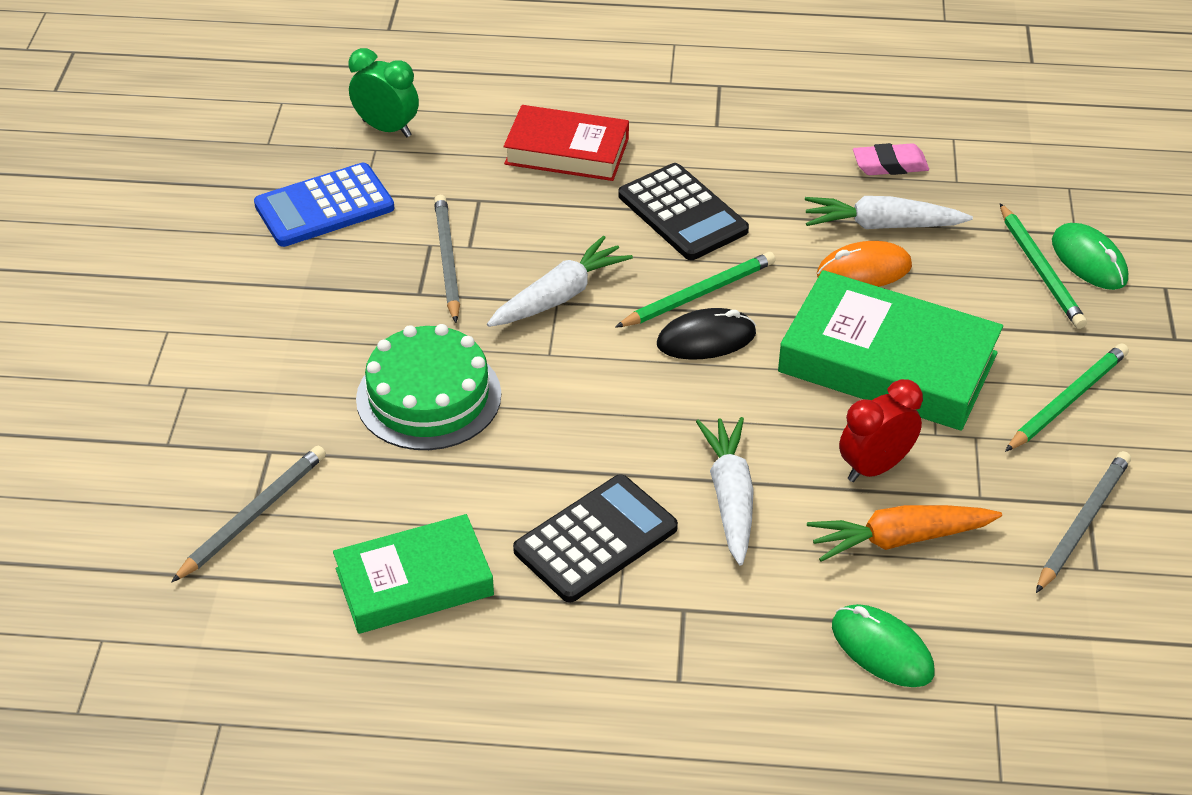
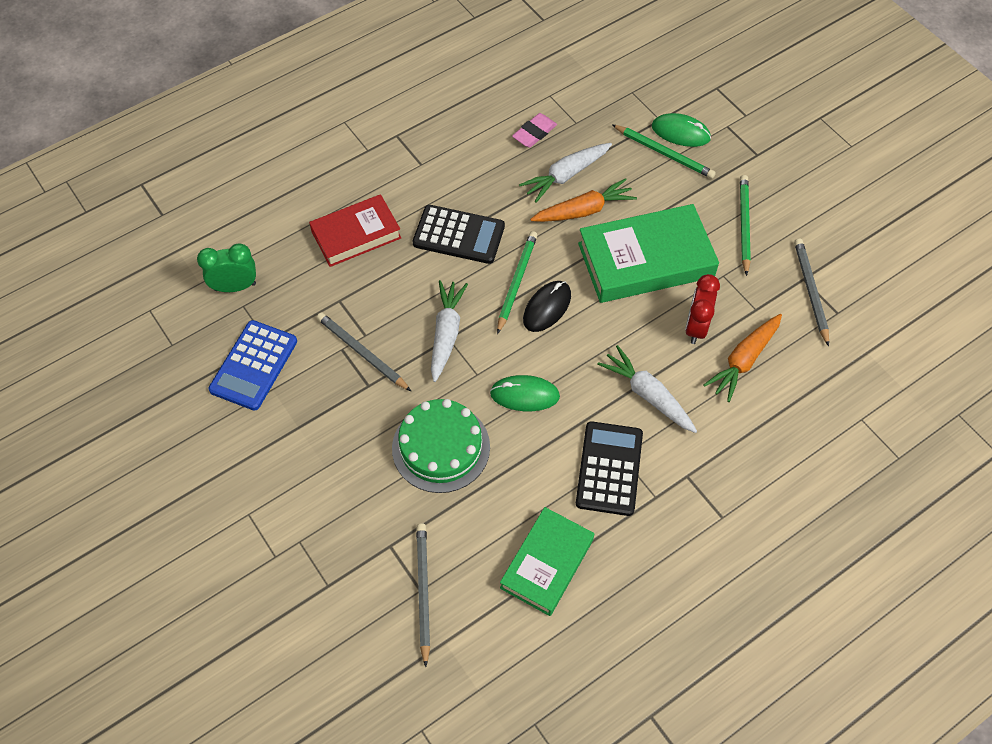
camera: 40 degrees left, 15 degrees up
(864, 271) = (583, 210): orange mouse -> orange carrot
(882, 649) = (791, 428): green mouse -> green mouse (524, 395)

